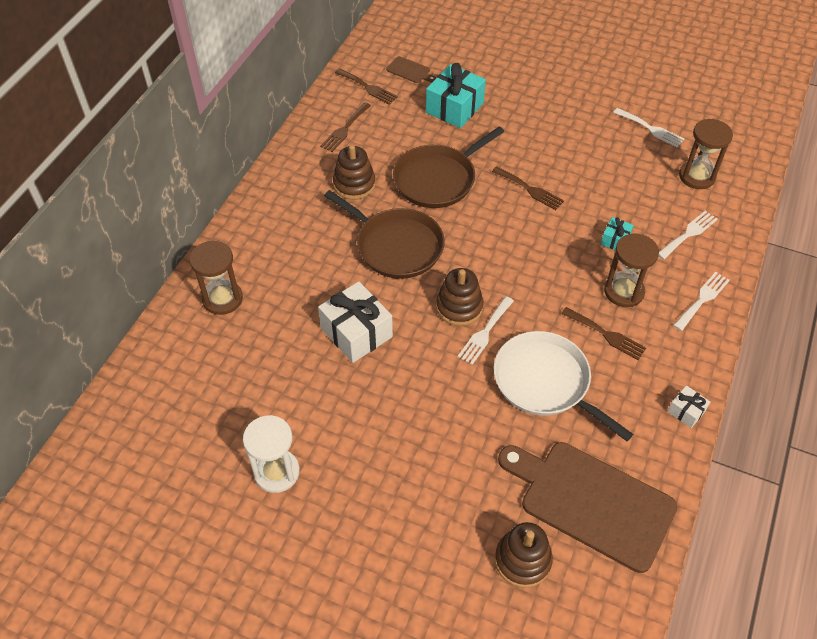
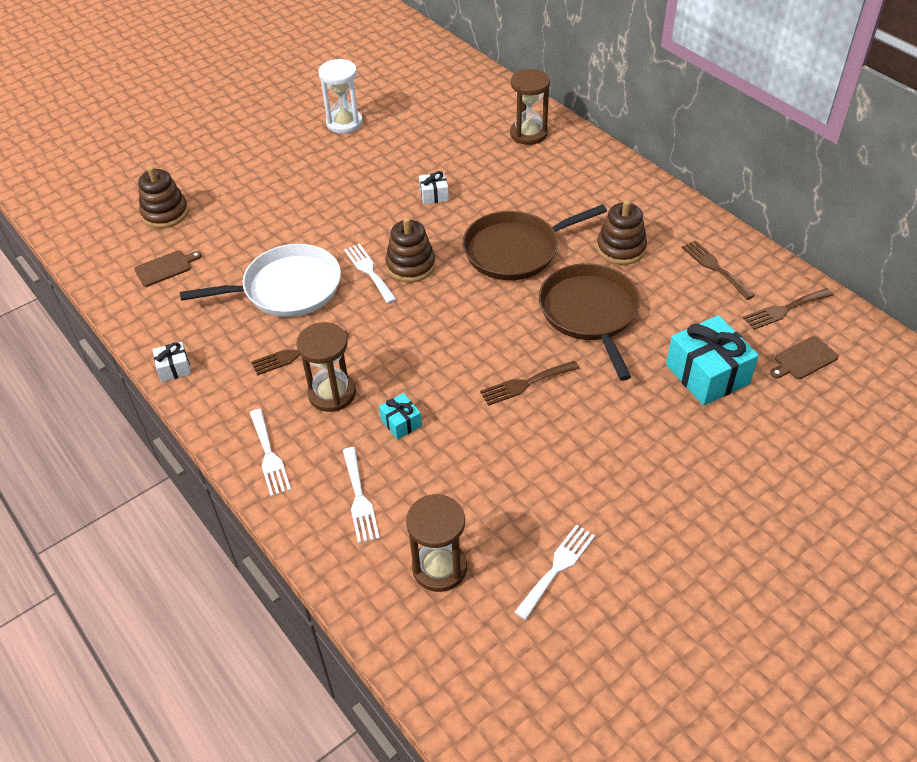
camera: 120 degrees right, 5 degrees down
(356, 332) = (434, 195): white gift -> white gift, size x0.49
(591, 502) = (165, 268): brown cutting board -> brown cutting board, size x0.40
(651, 129) = (557, 568): white fork -> white fork turned 150 degrees clockwise

